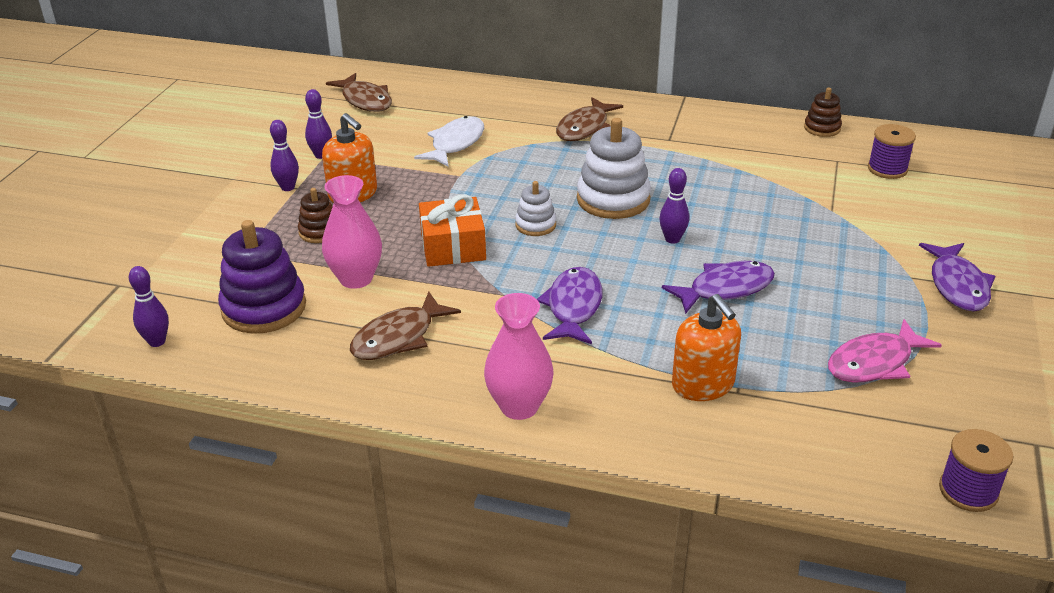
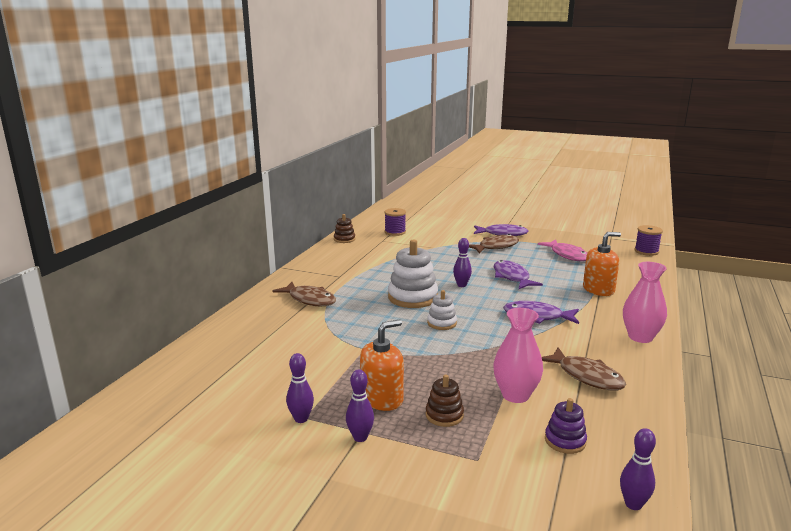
camera: 85 degrees left, 15 degrees down
(264, 308) = (565, 441): purple stacking toy -> purple stacking toy, size x0.54
(365, 100) = (195, 394): brown fish -> brown fish (496, 247)
(453, 246) = (469, 354): orange gift -> none
(455, 144) = (310, 349): white fish -> none

